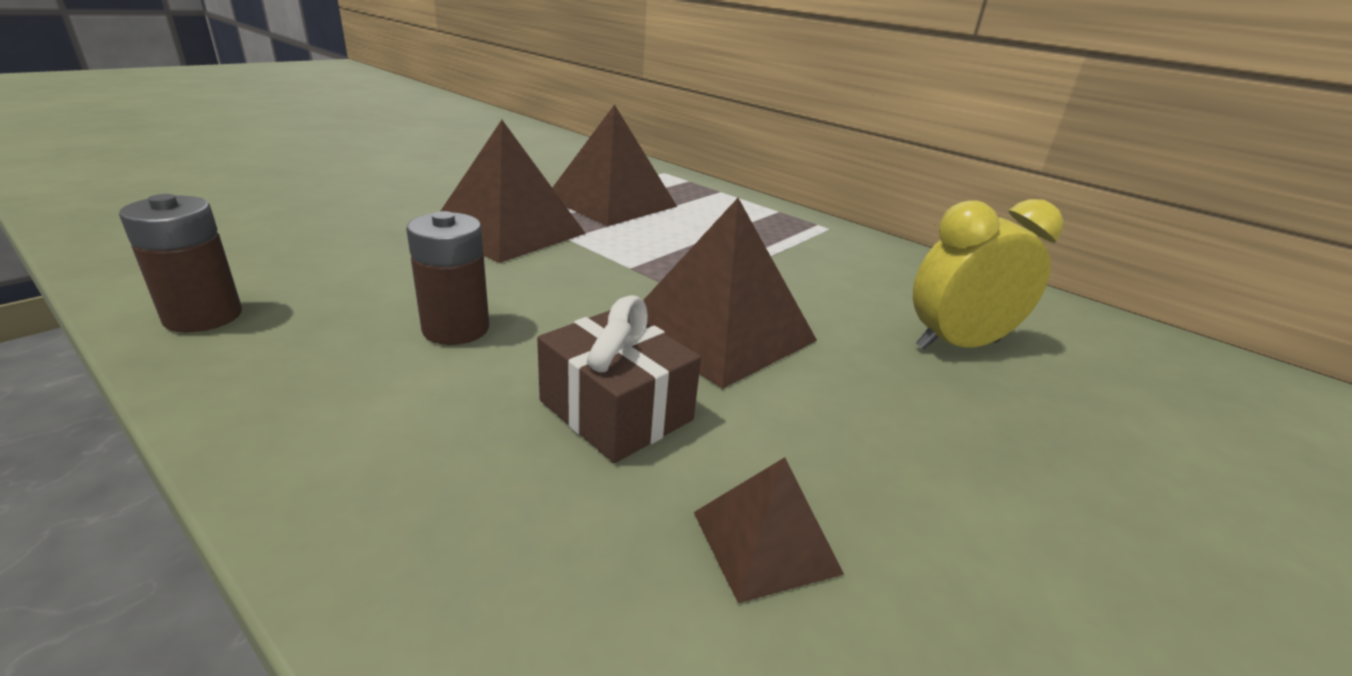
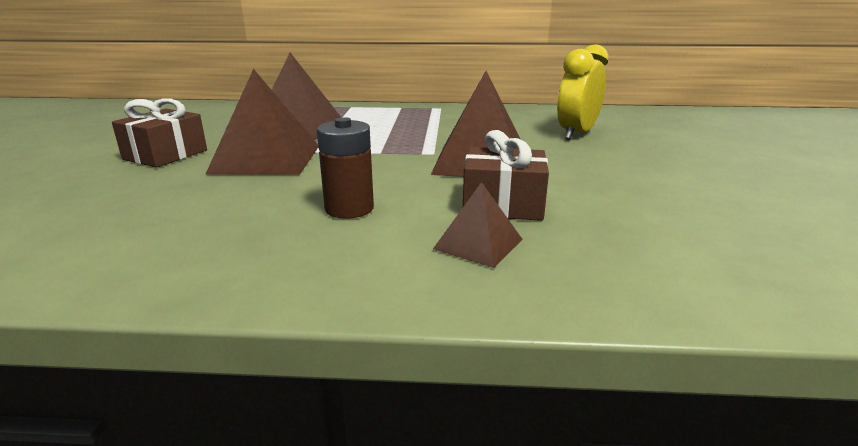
camera: 35 degrees left, 5 degrees down
(203, 316) = (152, 269): brown battery -> none
(442, 194) = (165, 155): none -> brown gift
(765, 542) = (640, 216): brown pyramid -> brown pyramid (478, 244)

